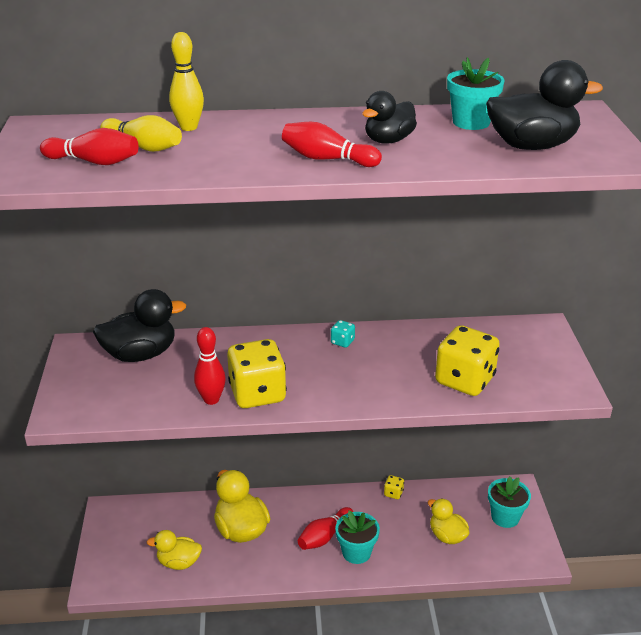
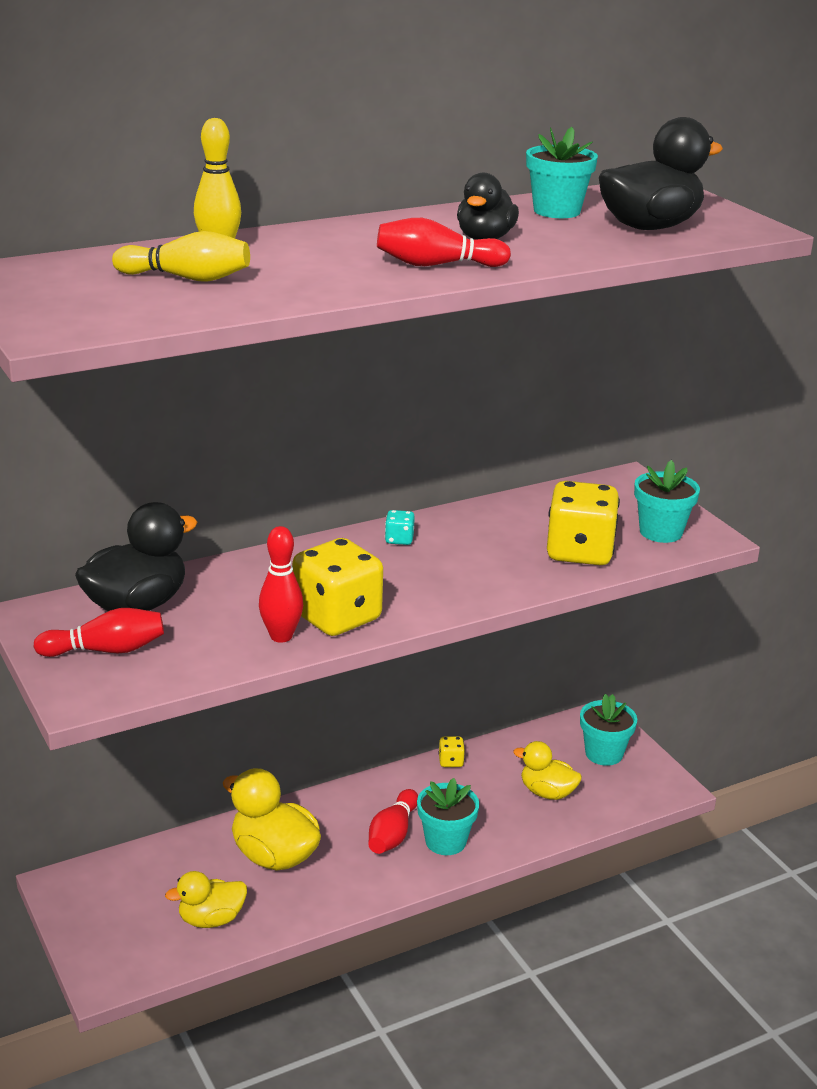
camera: 25 degrees left, 5 degrees down
(94, 162) = (142, 301): red bowling pin -> red bowling pin (106, 650)
(539, 377) = (660, 532): none -> turquoise flower pot

